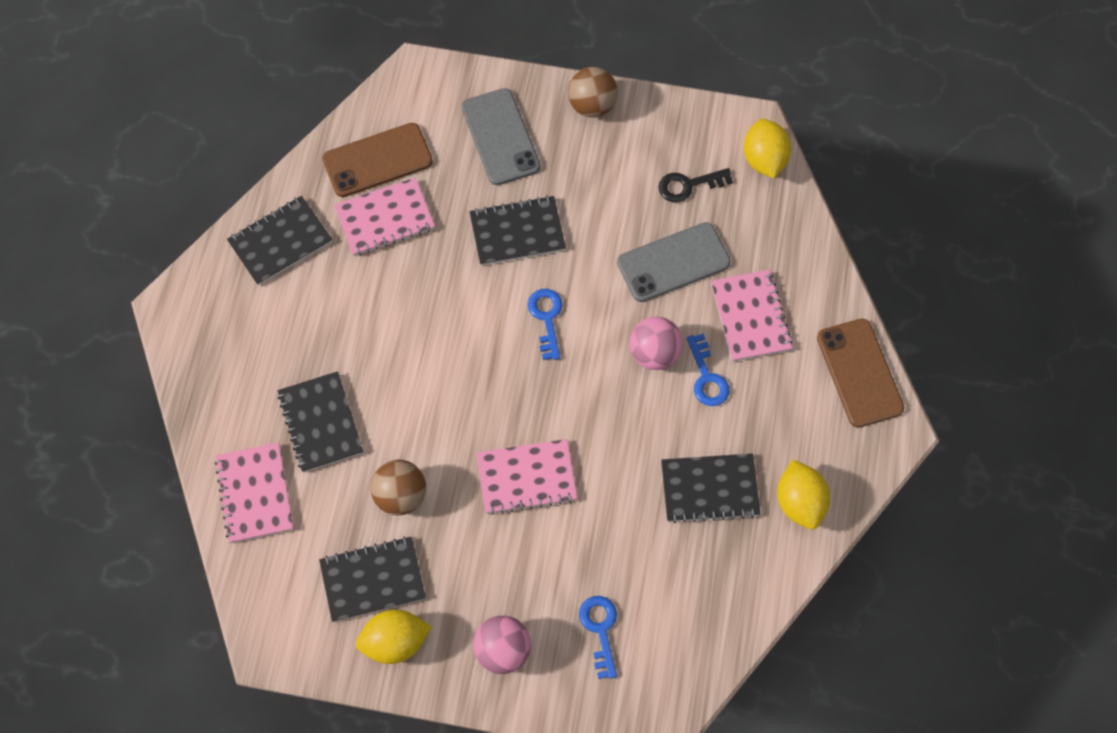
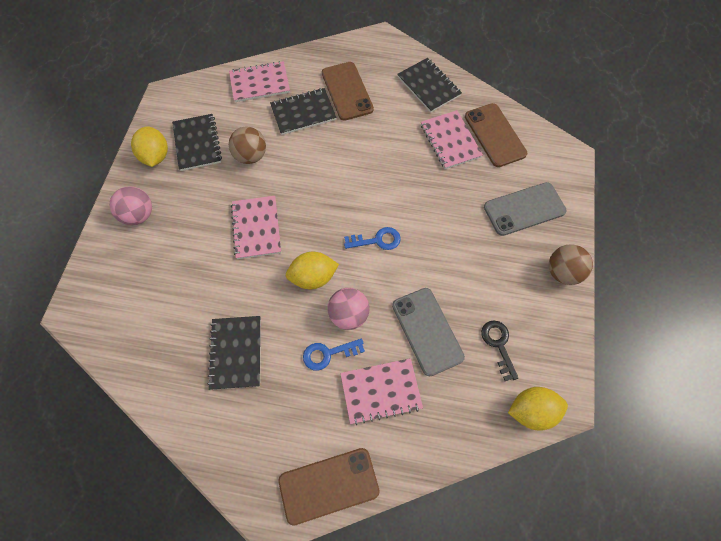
camera: 90 degrees right, 0 degrees up
(281, 359) = (347, 91): none -> brown phone
(517, 232) = (446, 221): black notebook -> none
(600, 630) = (141, 274): blue key -> none
(800, 502) = (217, 424): yellow lemon -> yellow lemon (313, 277)

